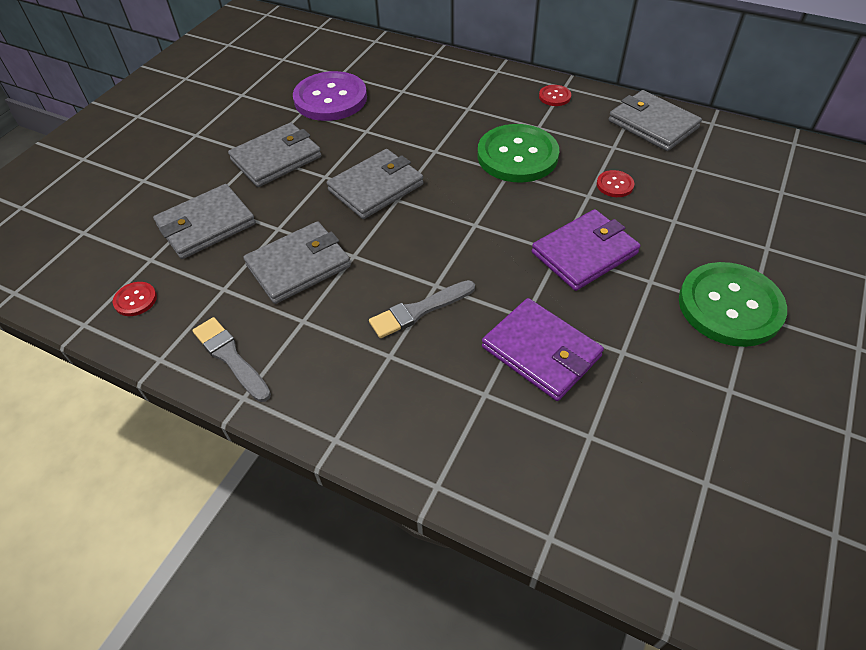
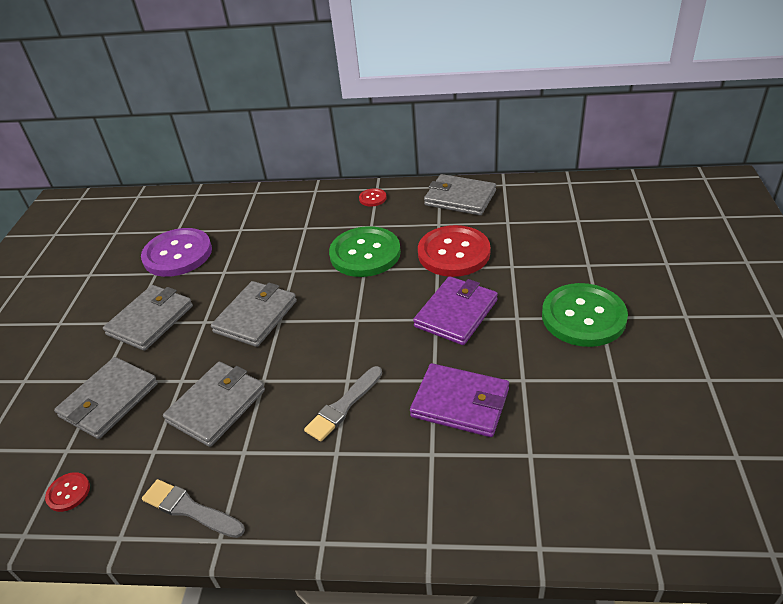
camera: 20 degrees left, 10 degrees down
(615, 185) = (453, 253): red button -> red button, size x2.33

